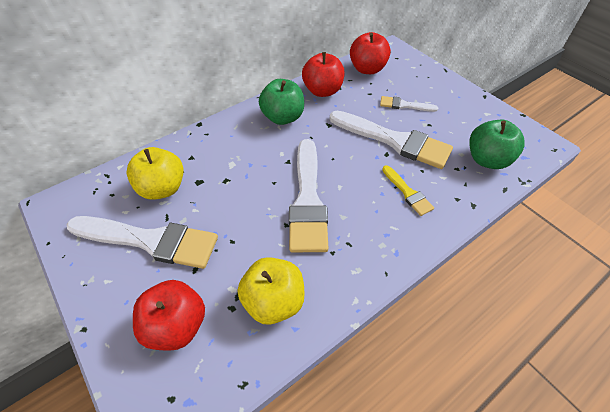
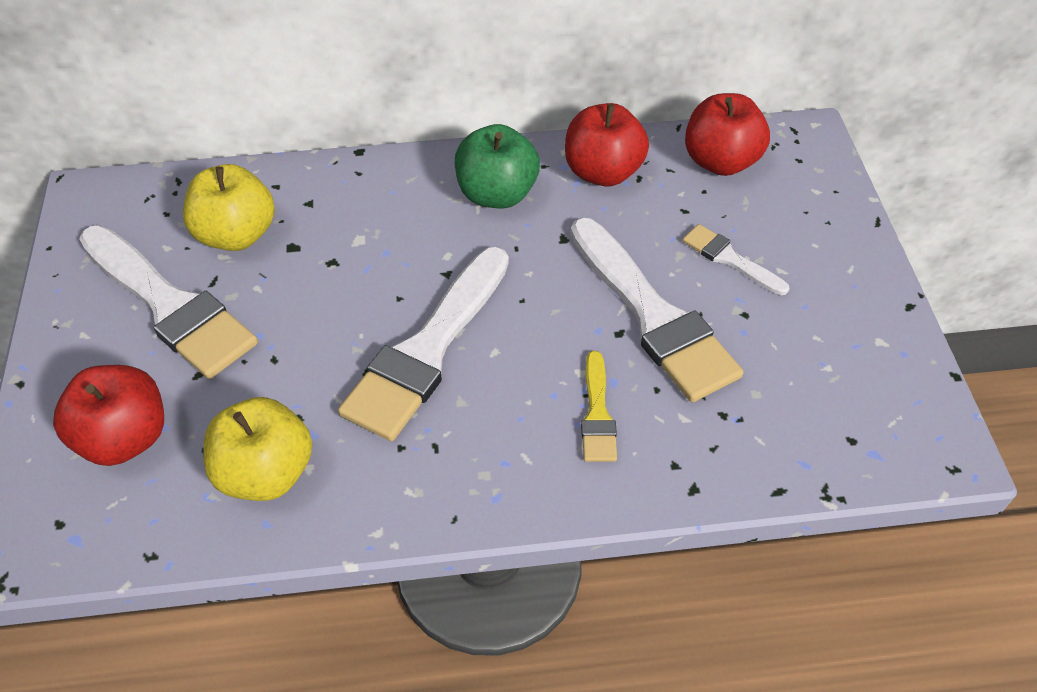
camera: 30 degrees right, 0 degrees up
(487, 160) = (795, 425): green apple -> none

